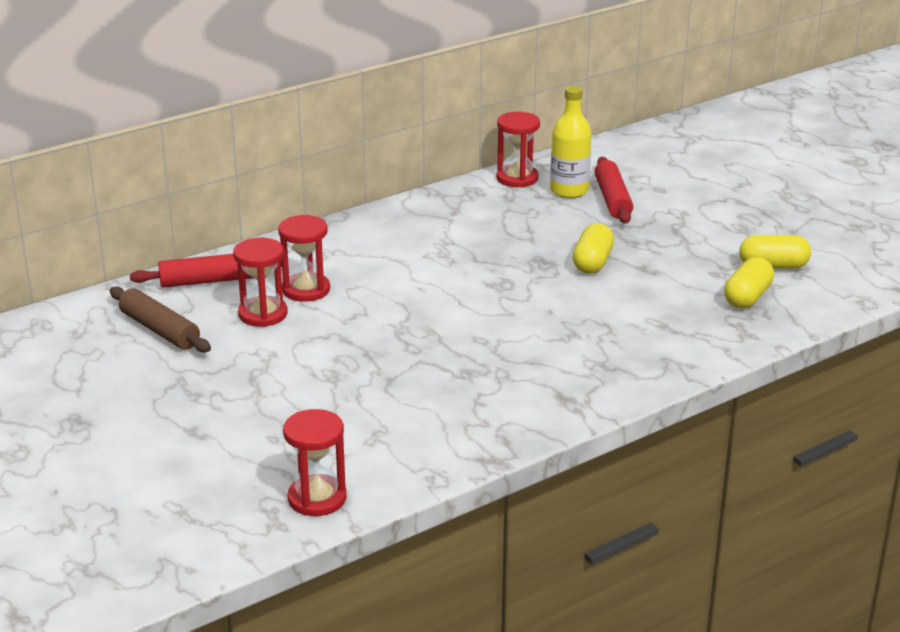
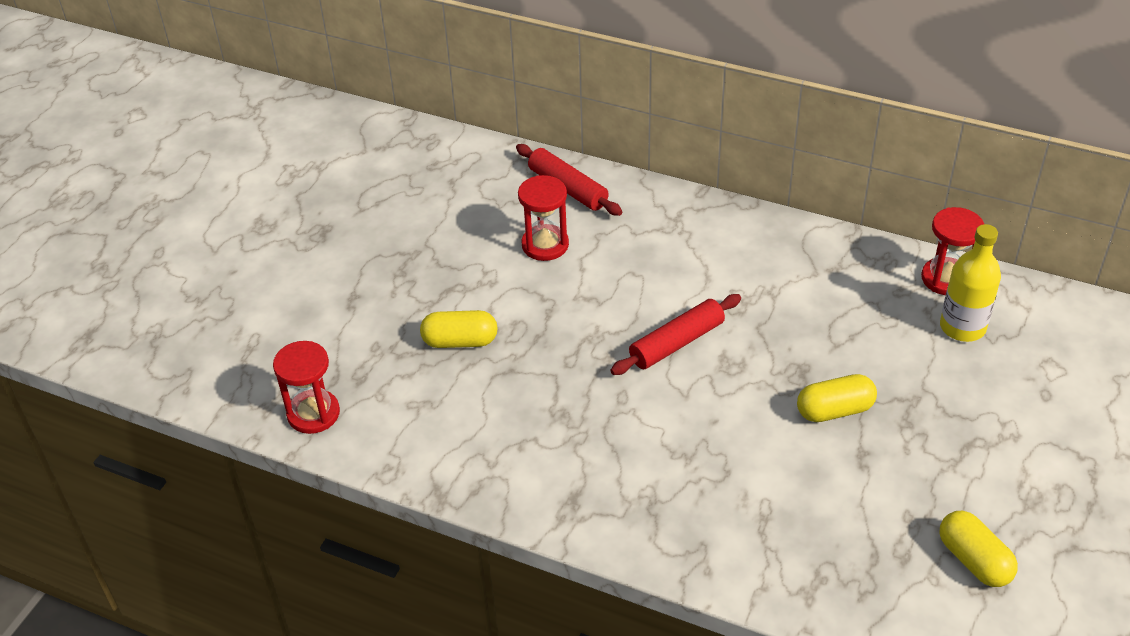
camera: 60 degrees right, 15 degrees up
(160, 330) = (473, 204): brown rolling pin -> none
(306, 290) = (605, 249): red hourglass -> none
(613, 199) = (981, 368): red rolling pin -> red rolling pin (677, 343)
(747, 297) = (884, 564): yellow capsule -> yellow capsule (460, 341)

